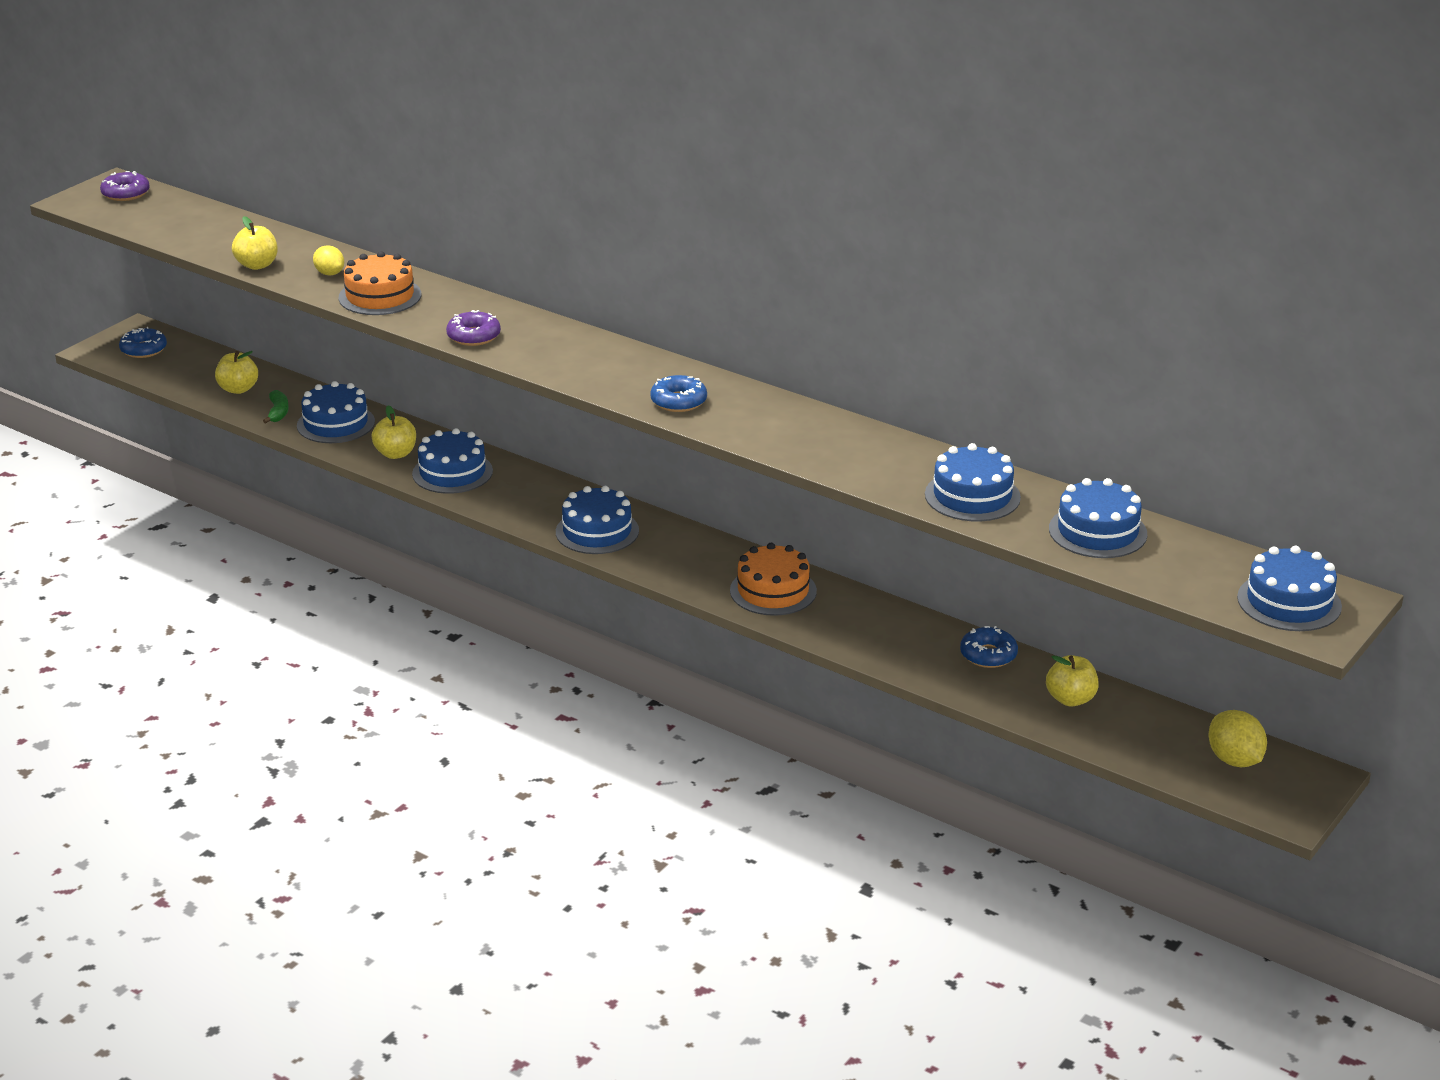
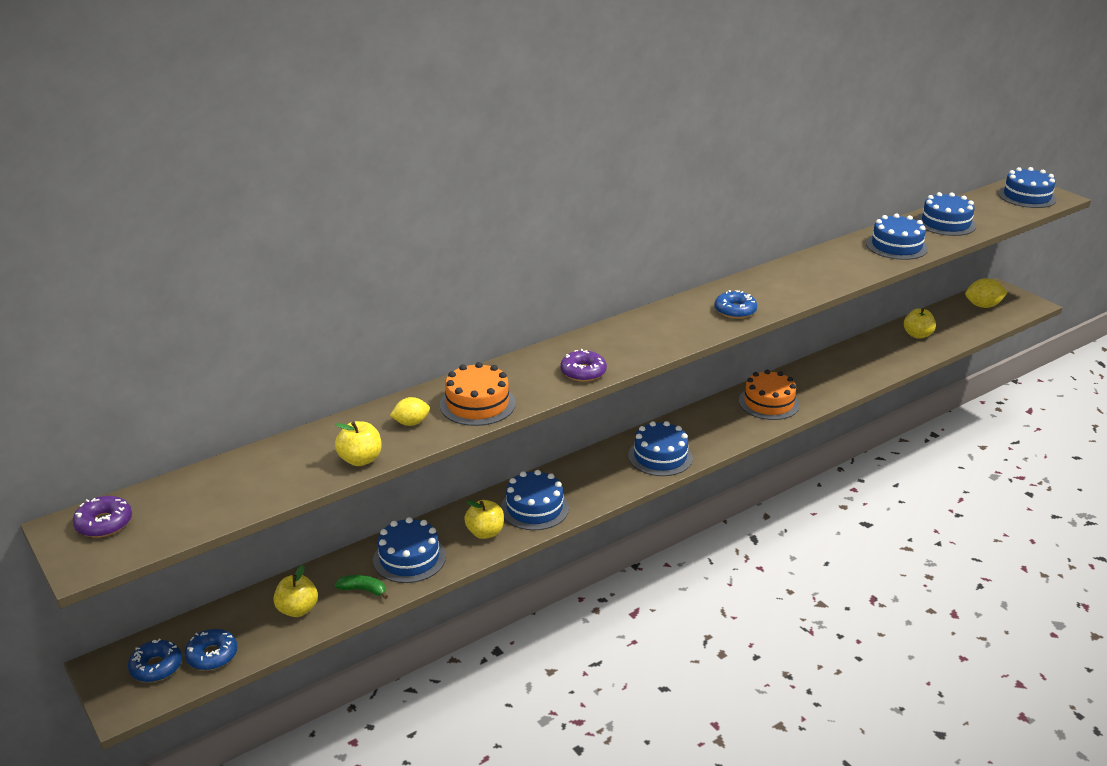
camera: 70 degrees left, 0 degrees up
(988, 655) = (865, 348): blue donut -> blue donut (212, 655)

